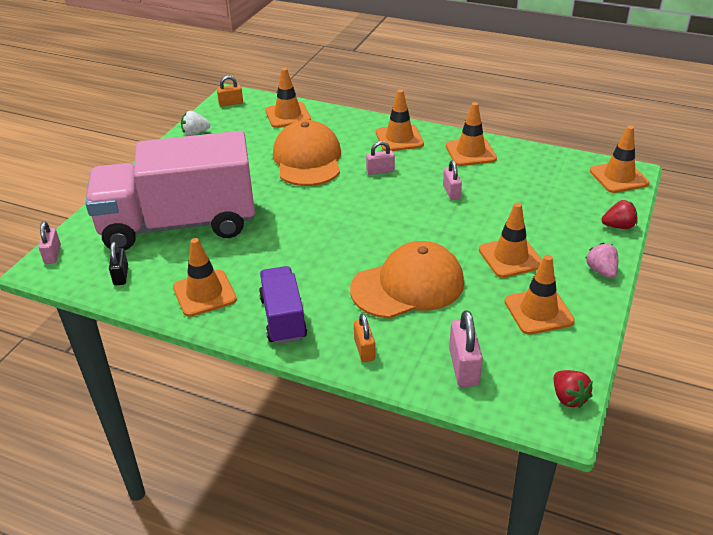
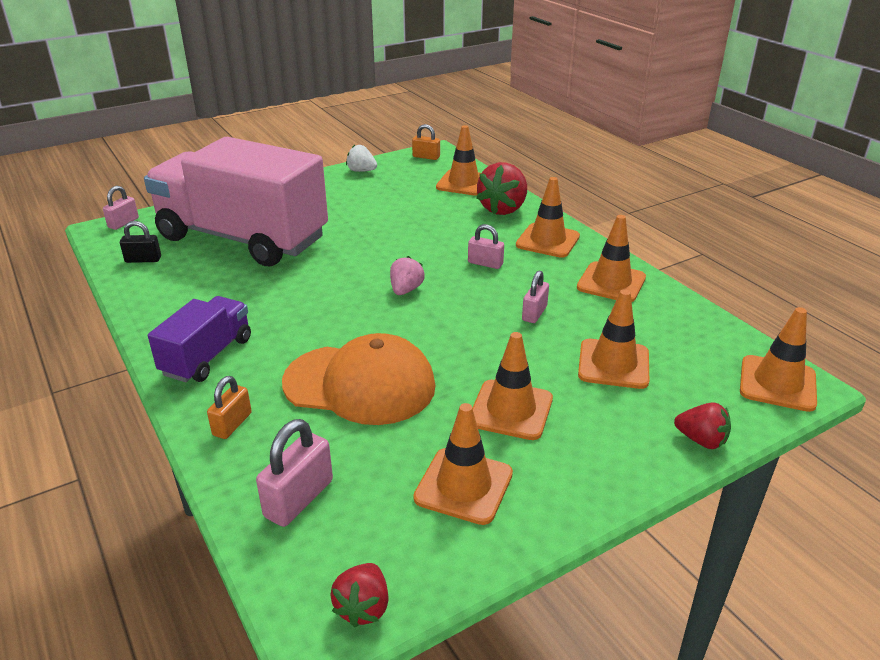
camera: 35 degrees right, 5 degrees down
(121, 275) = (143, 259): black padlock -> black padlock turned 60 degrees clockwise
(204, 293) = (179, 303): orange traffic cone -> orange traffic cone (613, 364)
(307, 159) = (428, 227): orange cap -> none
(341, 126) = (503, 209): none -> red strawberry
(601, 271) = (606, 481): pink strawberry -> pink strawberry (406, 290)

